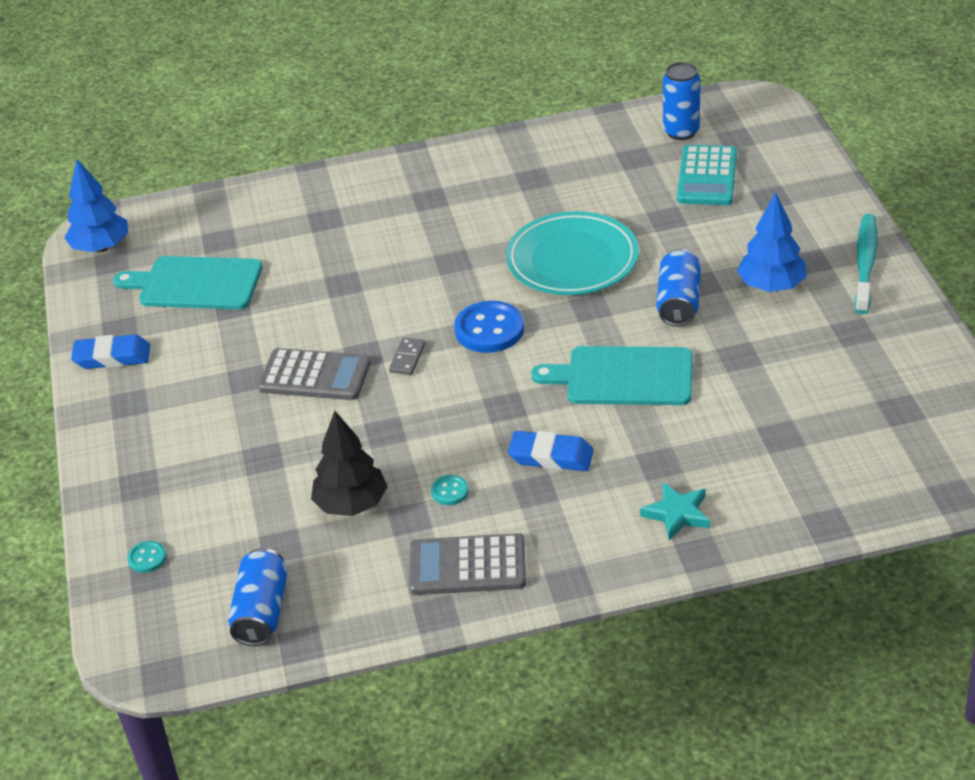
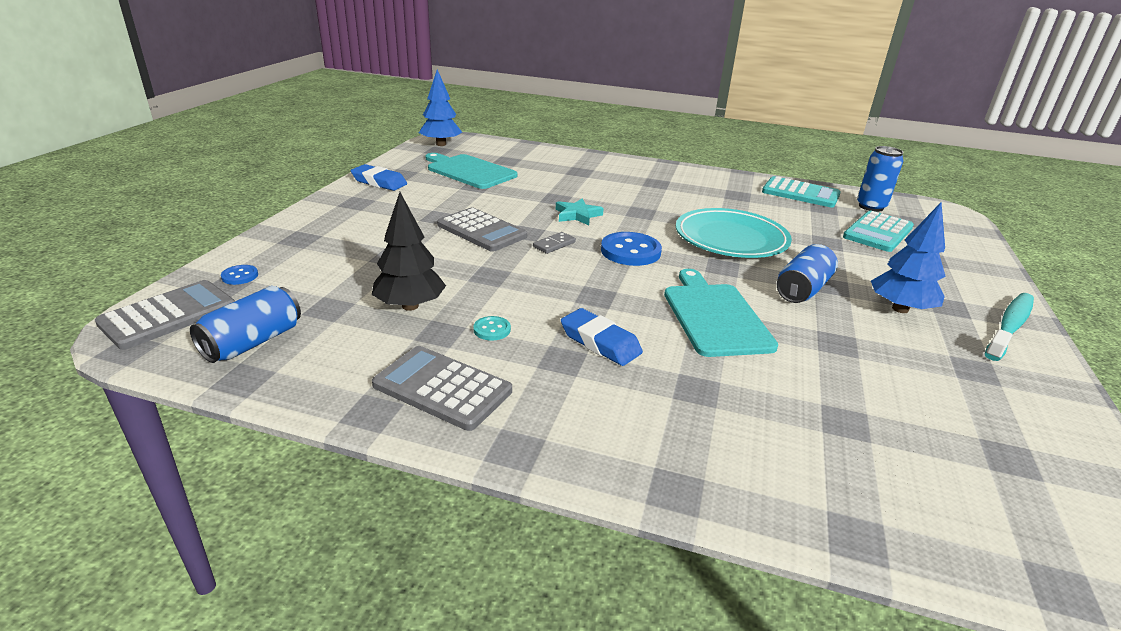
camera: 25 degrees right, 10 degrees down
(146, 630) = (168, 315): none -> grey calculator
(147, 558) = (240, 276): turquoise button -> blue button
(597, 141) = (800, 193): none -> turquoise calculator
(623, 377) = (714, 316): turquoise cutting board -> turquoise cutting board turned 45 degrees clockwise
(677, 514) = (680, 440): turquoise star -> turquoise star (577, 215)

